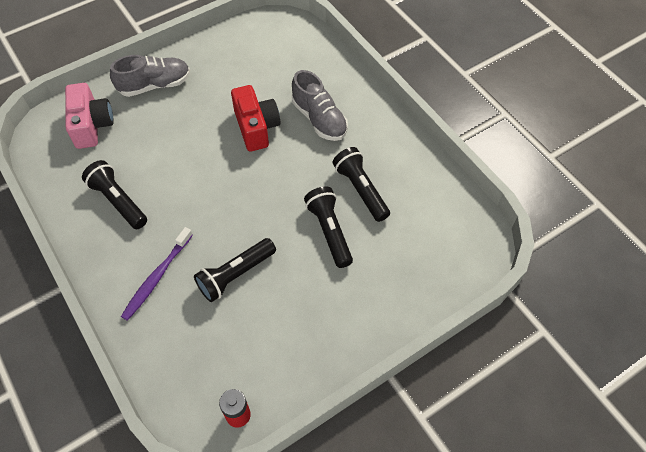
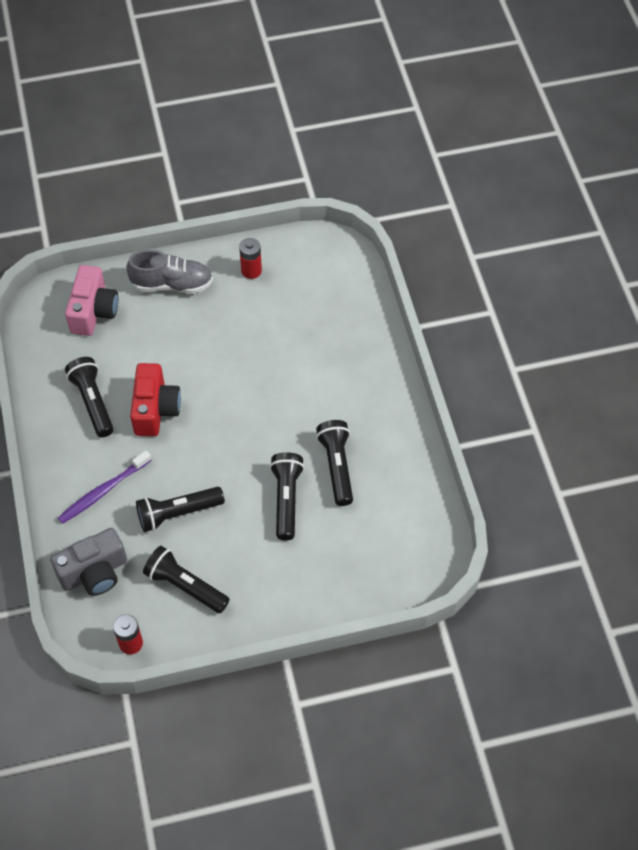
camera: 20 degrees right, 0 degrees up
(176, 357) = (94, 572): none -> grey camera
(219, 57) = (251, 270): none -> red battery
(256, 127) = (258, 365): red camera -> red camera (155, 409)
(269, 340) = (185, 586): none -> black flashlight
(319, 119) = (327, 375): grey shoe -> none

